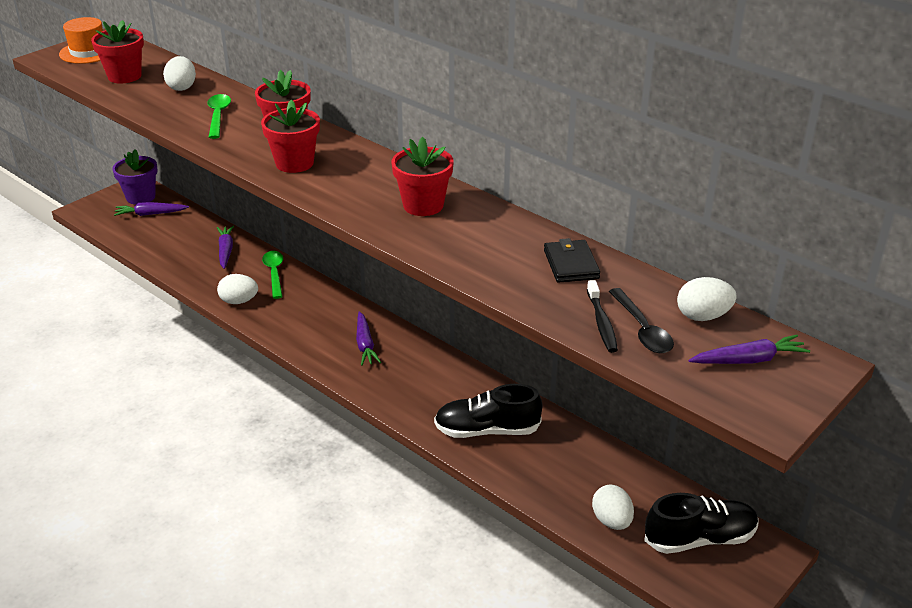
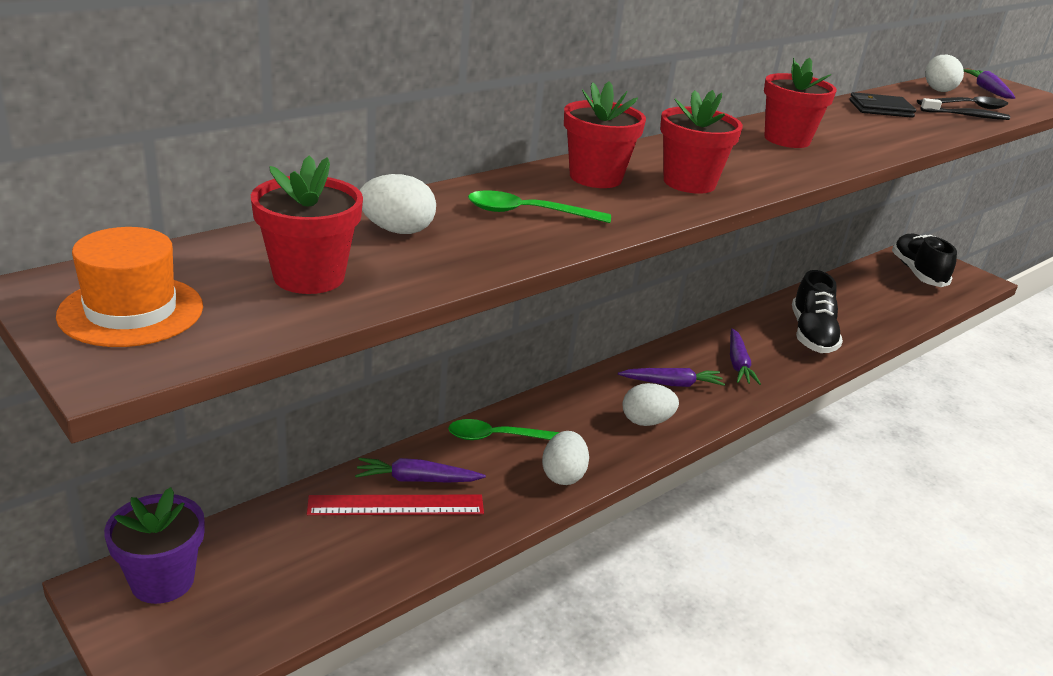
camera: 85 degrees left, 5 degrees down
(150, 214) = (243, 567): purple carrot -> purple carrot (738, 364)
(202, 247) = (396, 505): none -> red ruler
(611, 521) = (912, 301): white egg -> white egg (646, 421)

